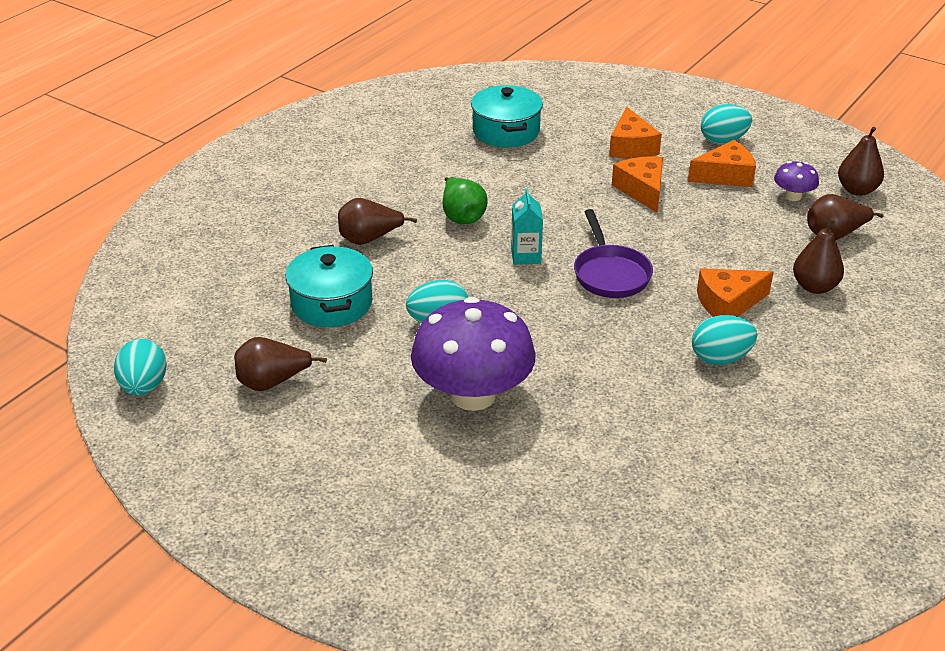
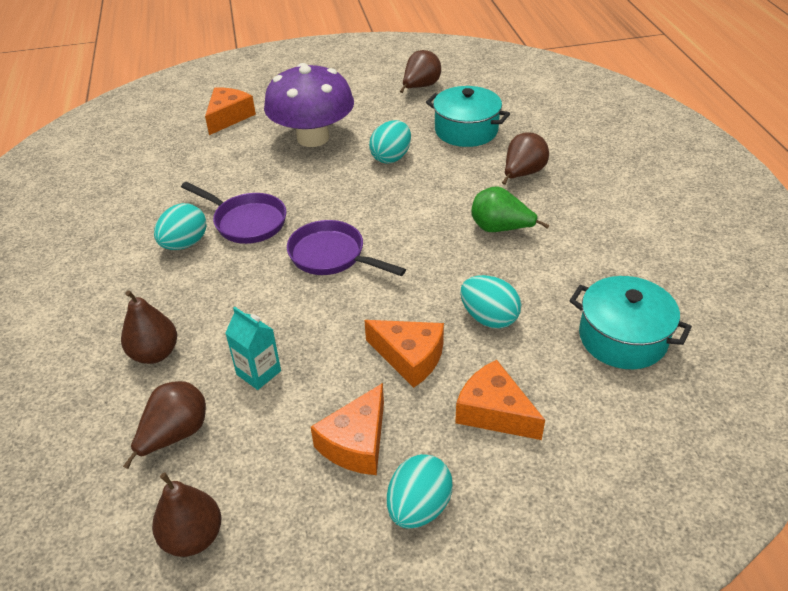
camera: 135 degrees right, 5 degrees up
(144, 387) = (471, 56): turquoise egg -> turquoise egg (489, 318)
(526, 256) = (408, 230): turquoise carton -> turquoise carton (258, 373)
(645, 344) = (246, 222): none -> purple pan
(728, 303) = (216, 289): orange cheese -> orange cheese (228, 117)
(793, 196) = (259, 465): purple mushroom -> none

